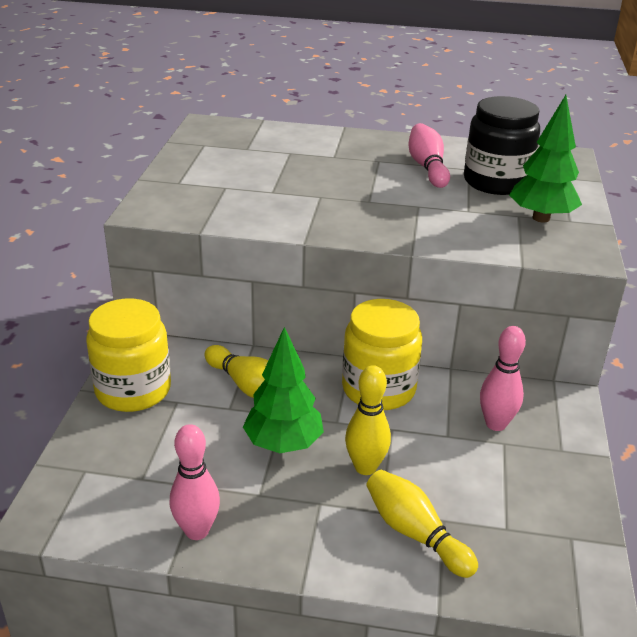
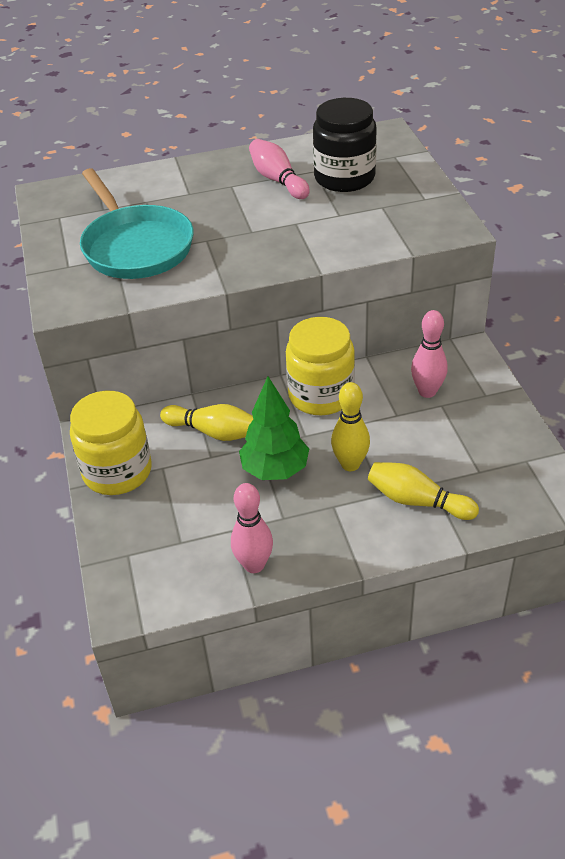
camera: 20 degrees left, 10 degrees up
(250, 184) = (135, 246): none -> turquoise pan
(541, 218) = (401, 203): green tree -> none

